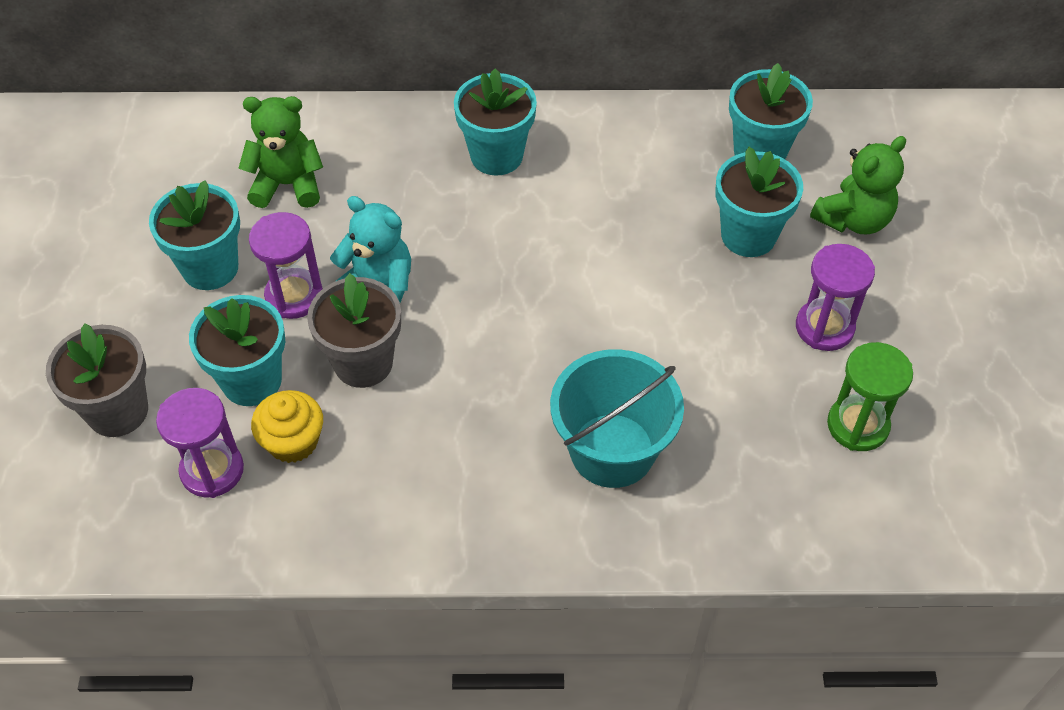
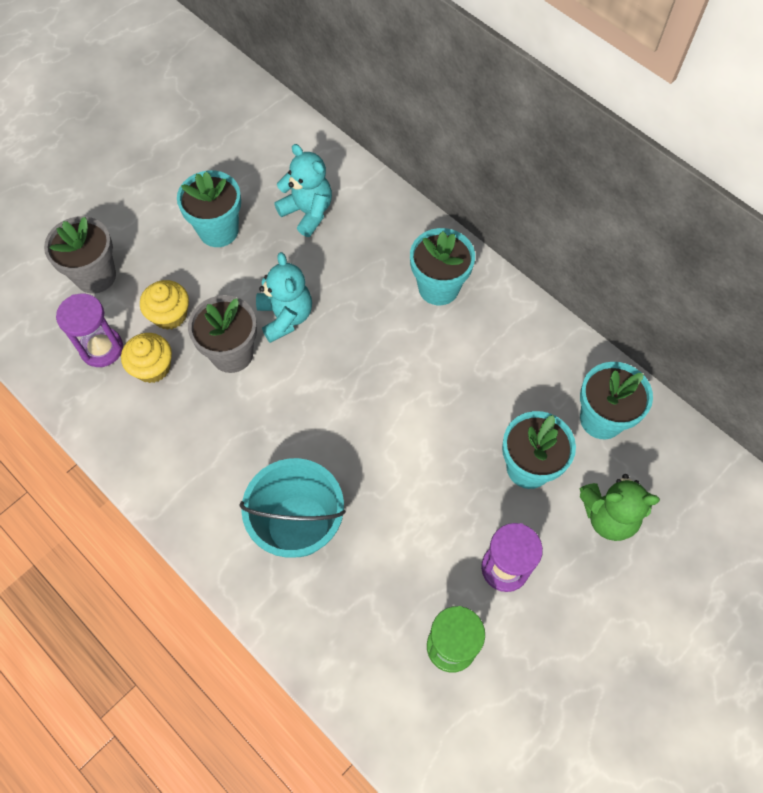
camera: 45 degrees right, 10 degrees up
(251, 381) = (170, 315): turquoise flower pot -> yellow cupcake
(287, 185) = (307, 212): green teddy bear -> turquoise teddy bear
(294, 296) = (240, 283): purple hourglass -> none

